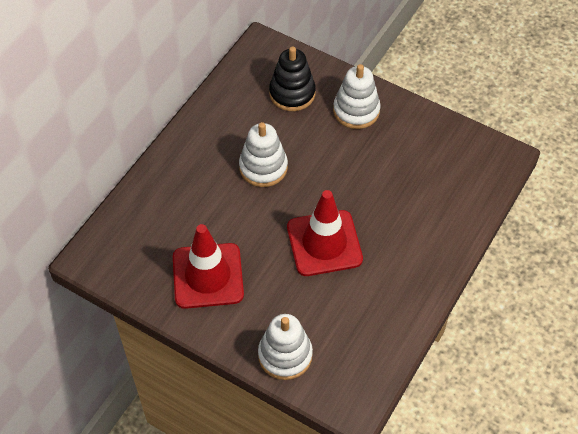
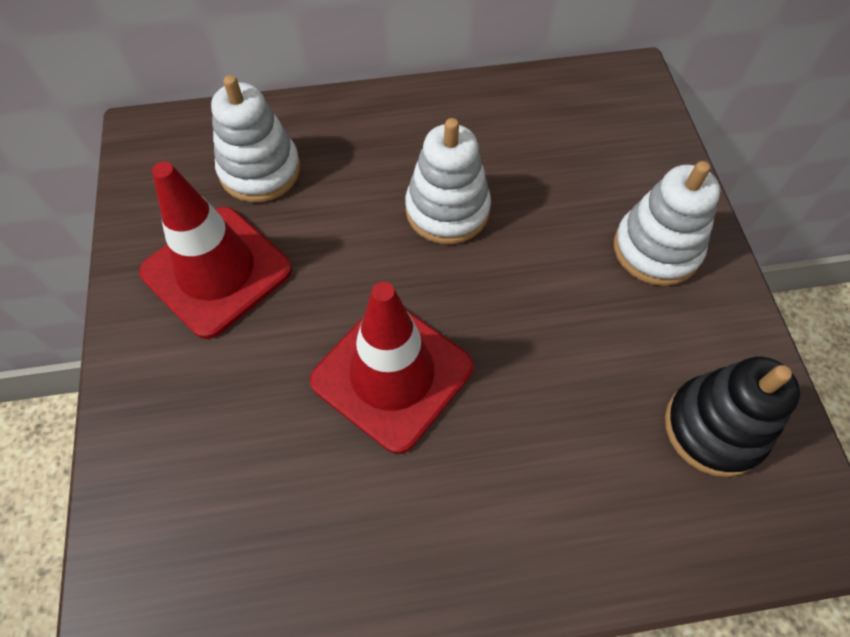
camera: 50 degrees right, 5 degrees up
(285, 355) = (151, 465): white stacking toy -> white stacking toy (260, 170)
(292, 93) = (597, 158): black stacking toy -> black stacking toy (714, 428)

